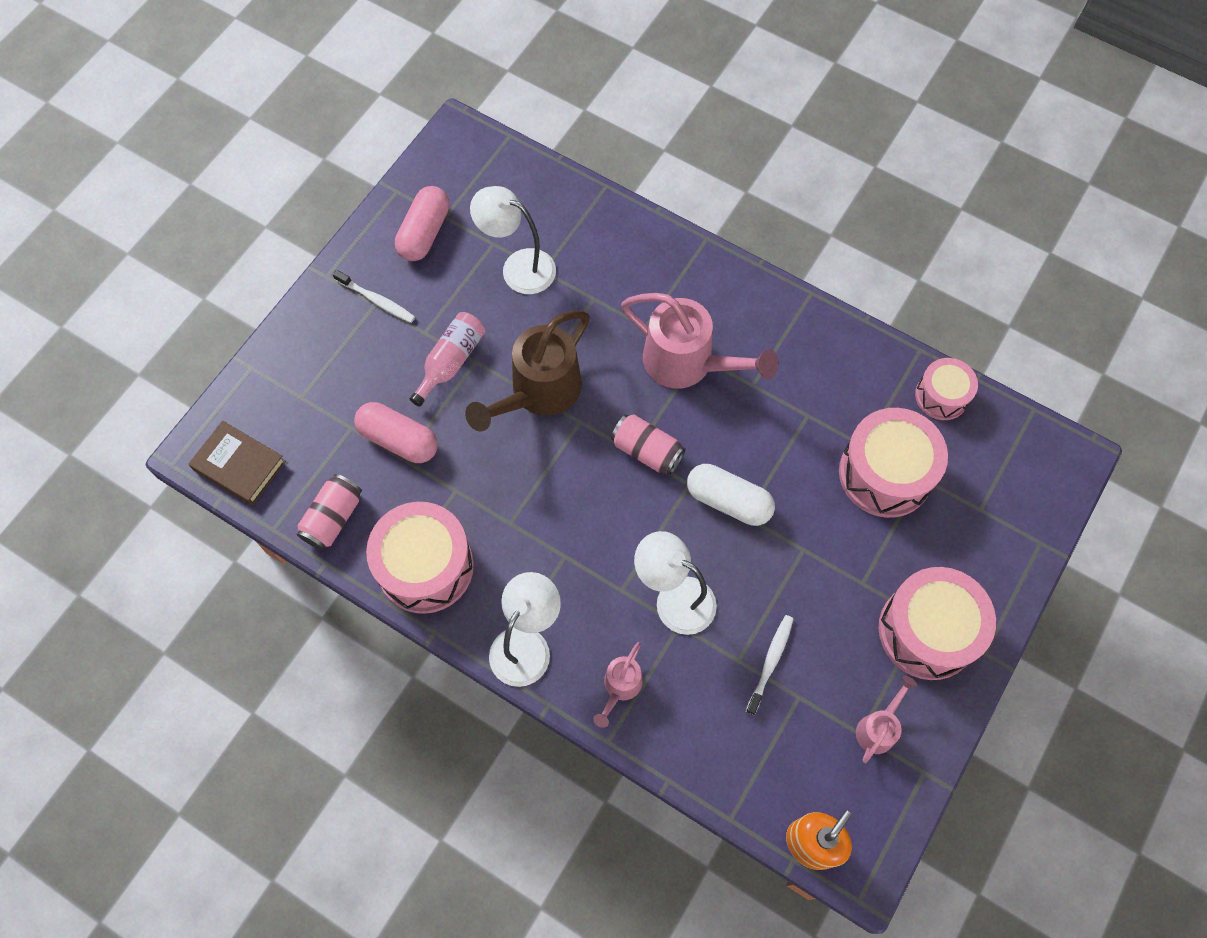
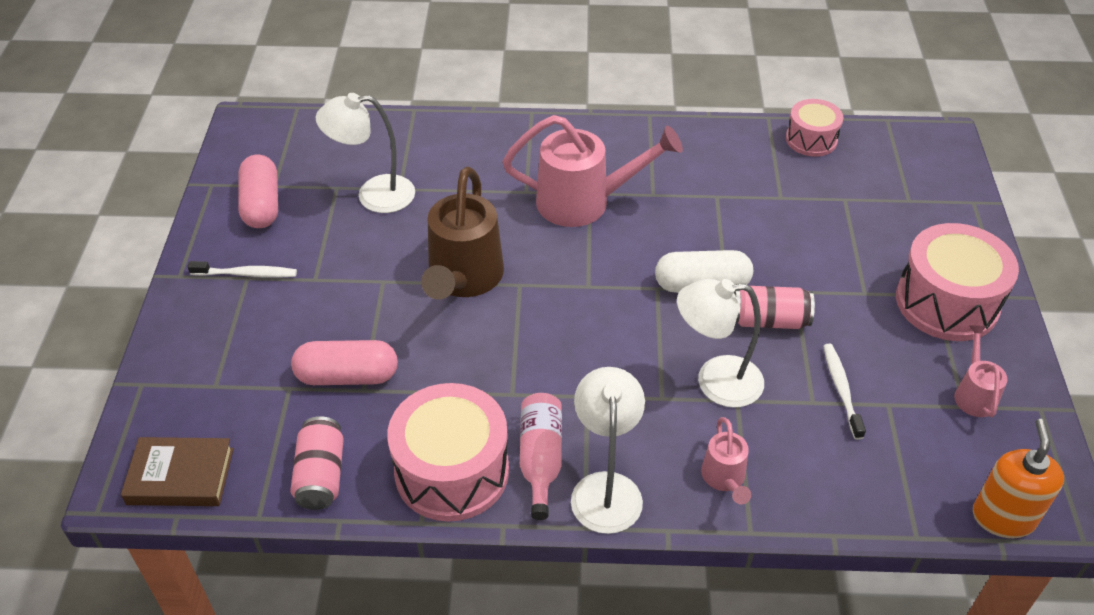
camera: 30 degrees left, 20 degrees down
(451, 361) = (358, 291): pink bottle -> pink bottle (540, 459)
(647, 451) = (599, 280): pink can -> pink can (769, 320)
(885, 473) = (814, 209): pink drum -> none

